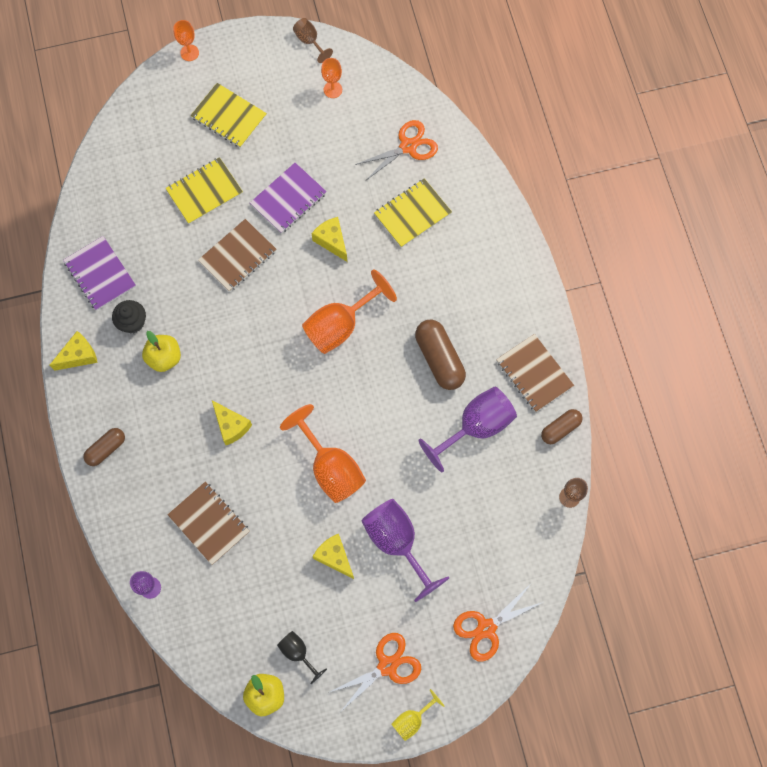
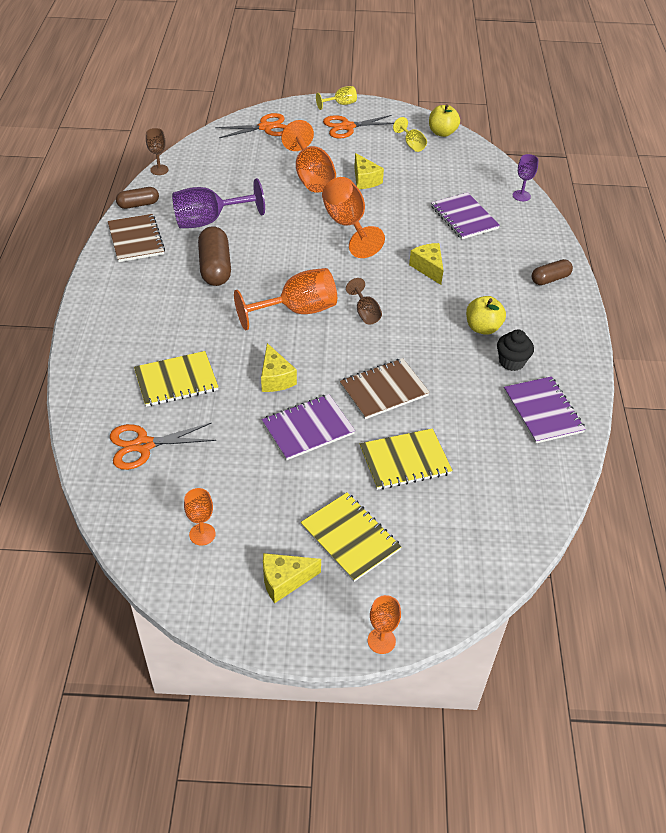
camera: 165 degrees left, 25 degrees down
(79, 355) = (572, 349): yellow cheese -> yellow cheese (284, 581)
(209, 523) = (464, 217): brown notebook -> purple notebook
(298, 652) = (411, 144): black goblet -> yellow goblet
(310, 41) = (204, 608): brown goblet -> brown goblet (365, 313)
(397, 542) = (311, 177): purple goblet -> orange goblet

